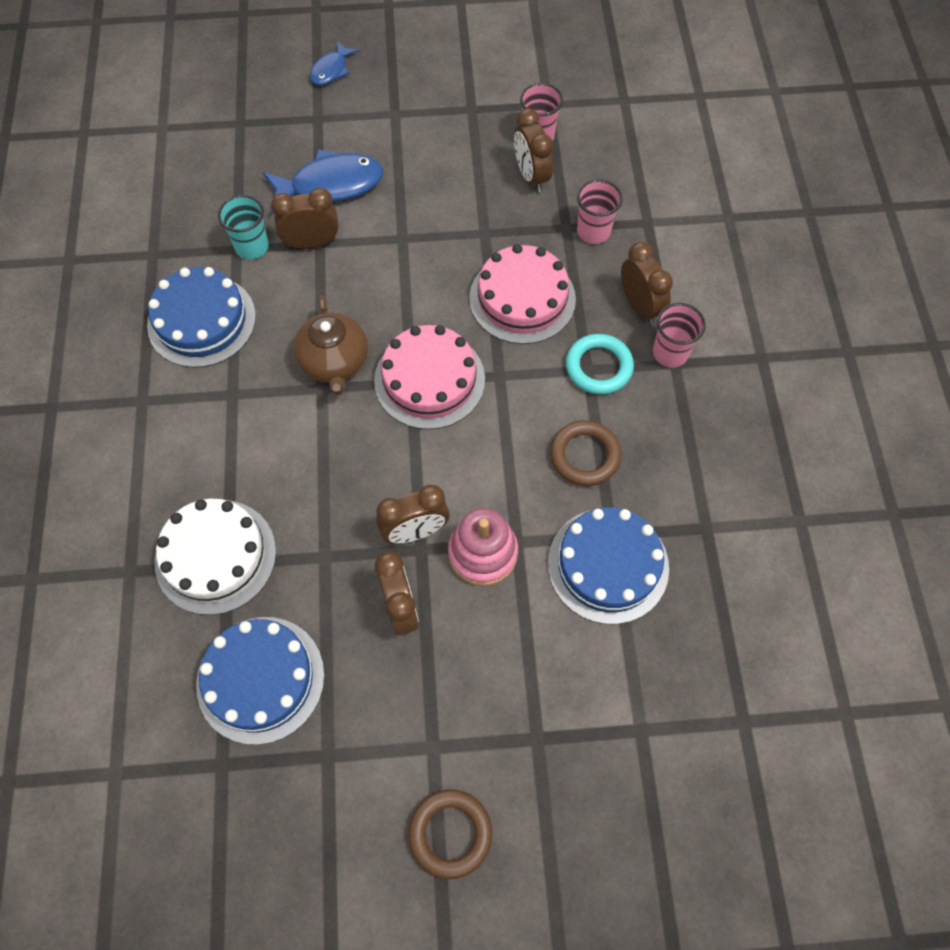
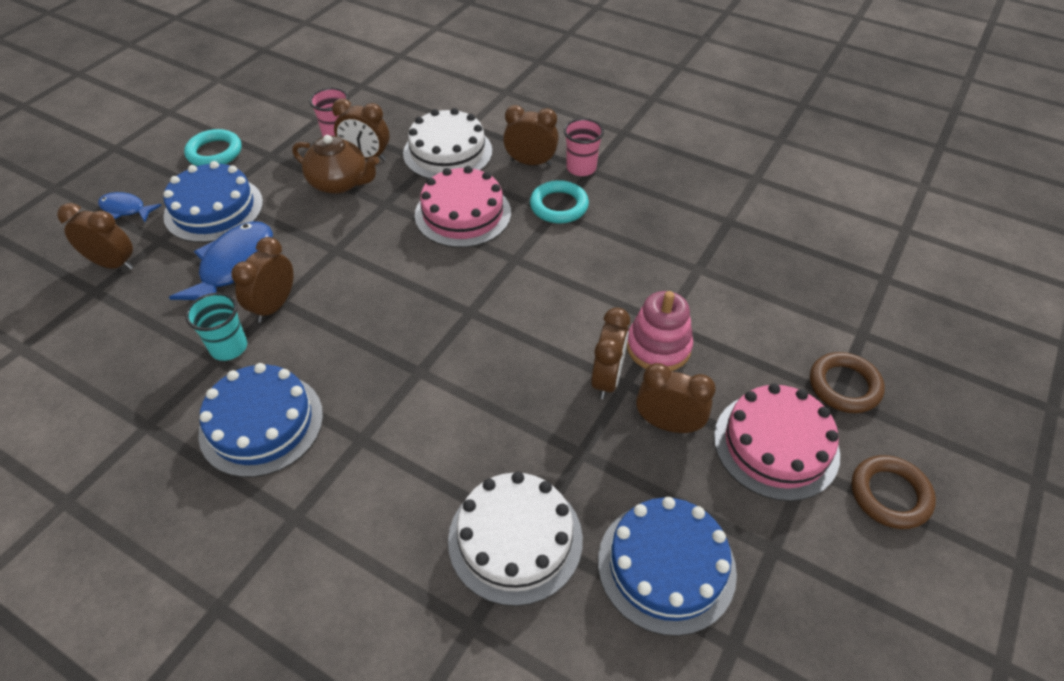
camera: 55 degrees left, 15 degrees down
(273, 111) = (113, 264): none -> brown clock
(331, 70) = (126, 209): blue fish -> blue fish turned 135 degrees clockwise
(334, 362) = (403, 350): brown teapot -> brown teapot (339, 183)
(429, 380) = (479, 300): pink cake -> pink cake (776, 445)
(441, 70) = (214, 152): none -> turquoise ring
(585, 455) = (623, 249): brown ring -> brown ring (844, 386)
(593, 231) = (447, 152): pink cup -> white cake
(608, 565) = (721, 283): blue cake -> blue cake (214, 209)

